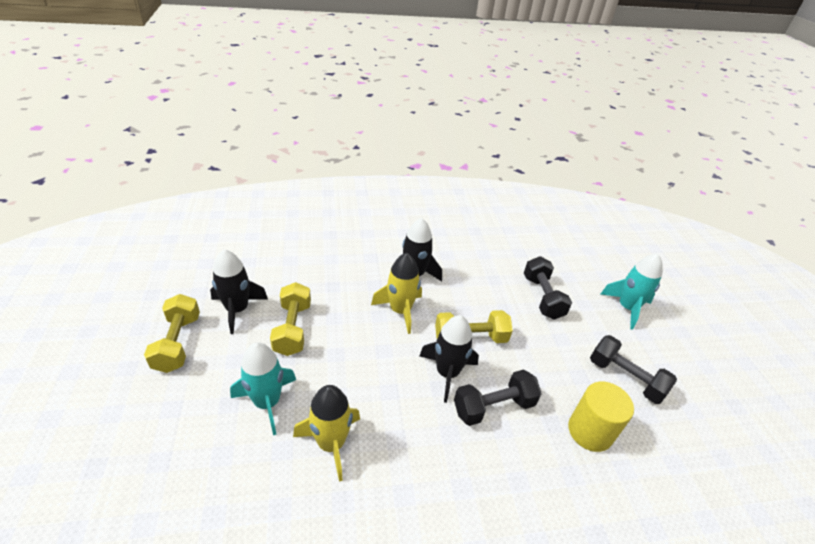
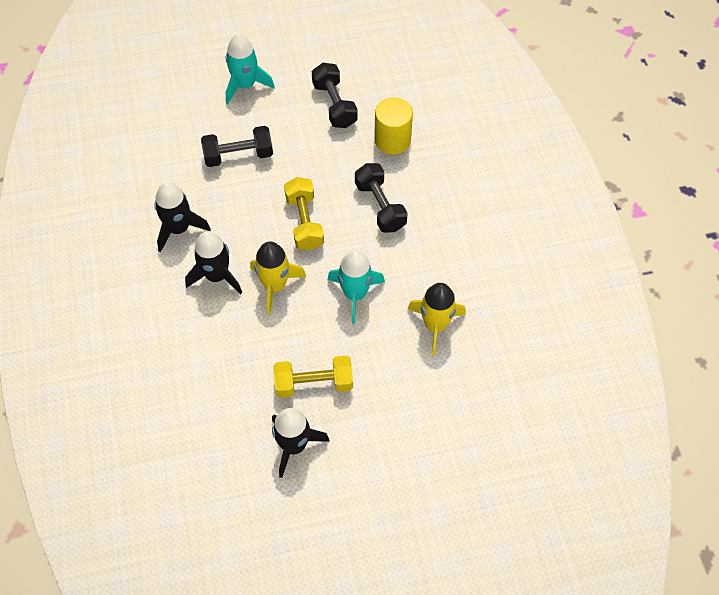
camera: 90 degrees left, 20 degrees up
(177, 343) = (348, 488): yellow dumbbell -> none
(267, 402) = (404, 384): turquoise rocket -> turquoise rocket (355, 294)
(447, 373) = (349, 241): black rocket -> black rocket (179, 228)
(625, 378) = (334, 105): black dumbbell -> black dumbbell turned 60 degrees counterclockwise

